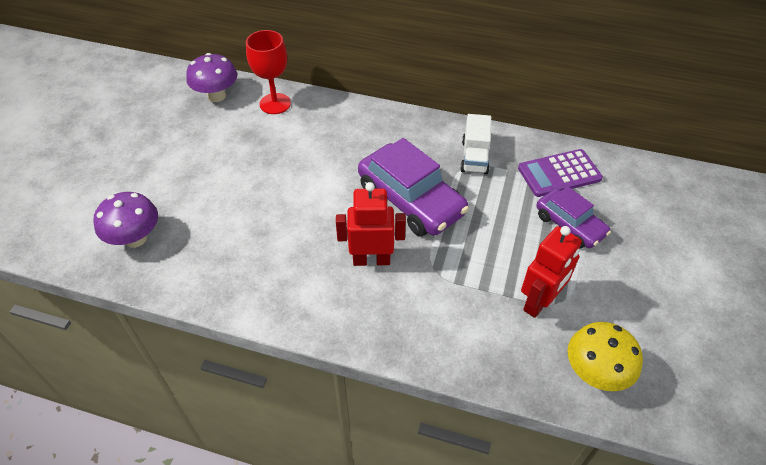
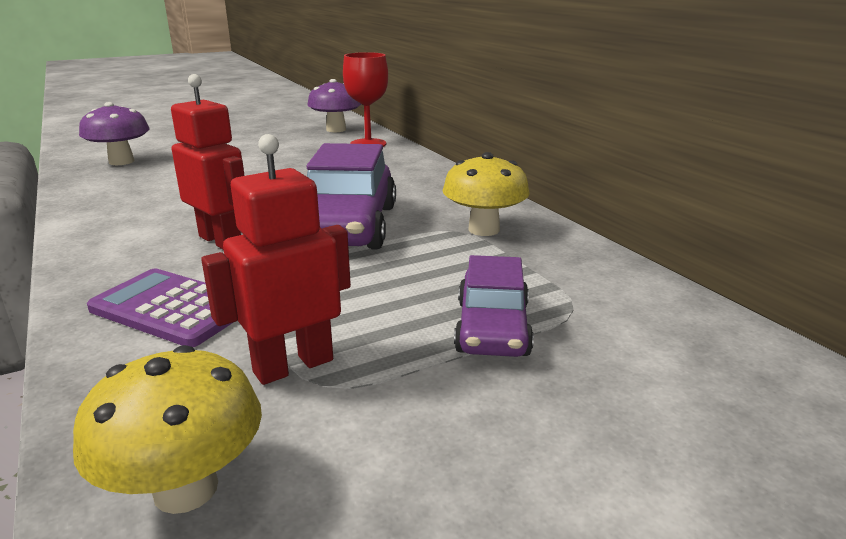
camera: 45 degrees right, 25 degrees down
(475, 157) = (484, 229): white truck -> yellow mushroom
(539, 302) = (293, 365): red robot -> red robot turned 150 degrees clockwise
(559, 173) = (573, 283): purple calculator -> purple calculator (172, 308)

